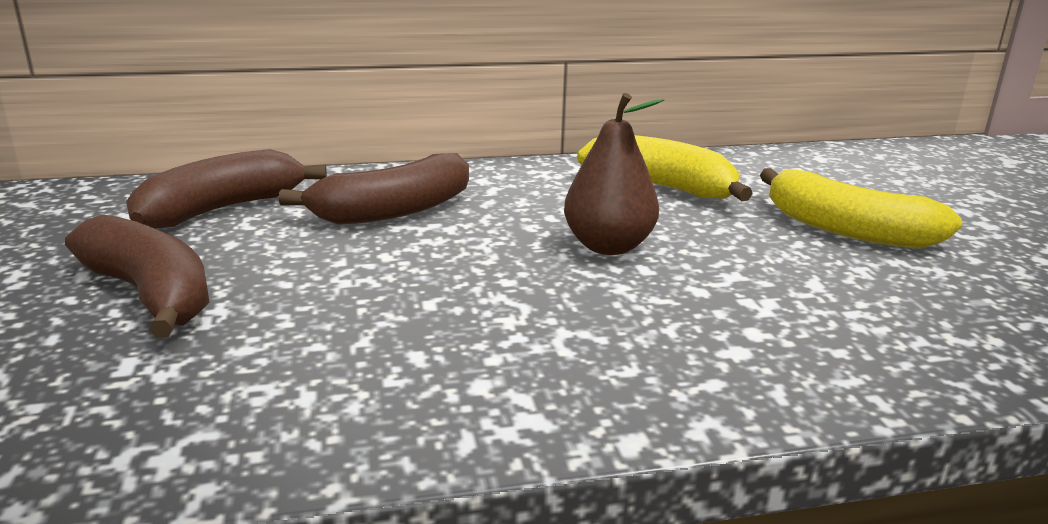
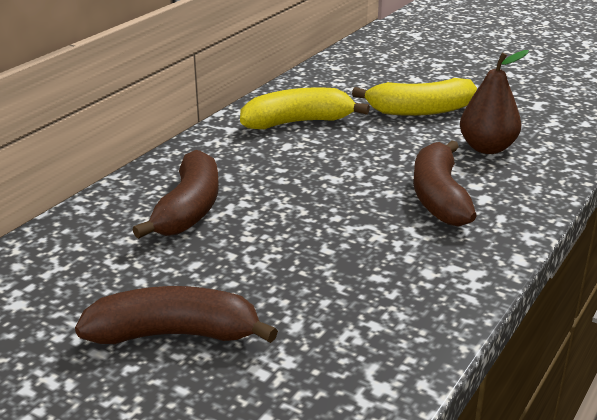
camera: 45 degrees left, 5 degrees up
(222, 209) = (77, 264): brown banana -> brown banana (439, 197)
(608, 246) = (342, 172): brown pear -> brown pear (487, 148)

